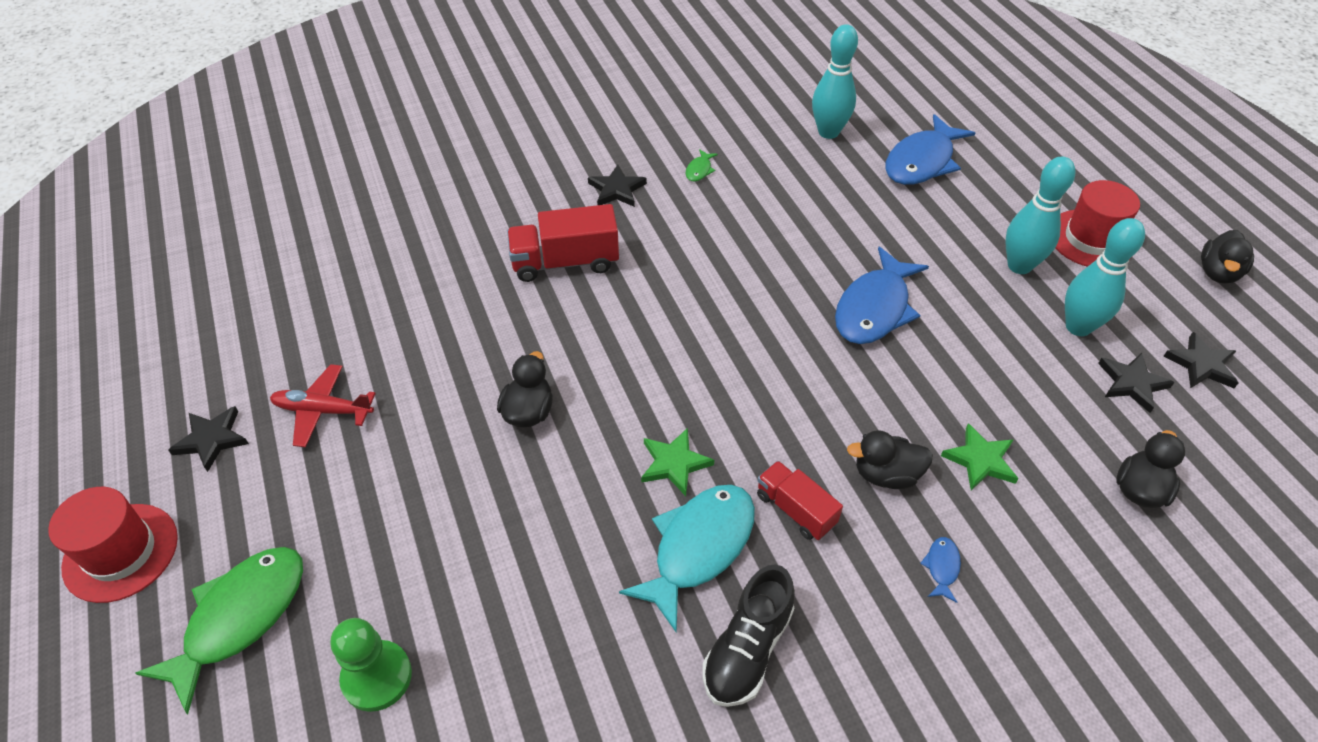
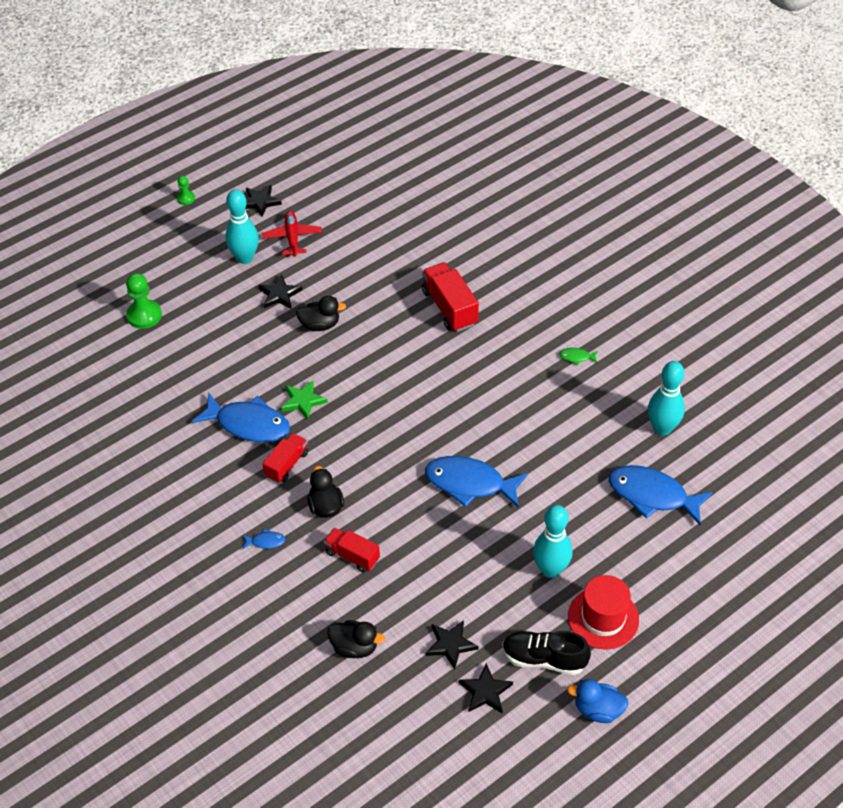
camera: 75 degrees right, 0 degrees up
(121, 552) = (186, 198): red hat -> green pawn
(240, 617) = (162, 255): green fish -> none
(616, 190) = (533, 316): black star -> black star (279, 294)
(698, 548) = (248, 424): turquoise fish -> blue fish
(747, 649) = (192, 458): black shoe -> black shoe (544, 659)
(980, 460) = (352, 556): green star -> red truck
(1078, 327) = (497, 610): turquoise bowling pin -> turquoise bowling pin (245, 258)
(1217, 273) = (598, 710): black duck -> blue duck

